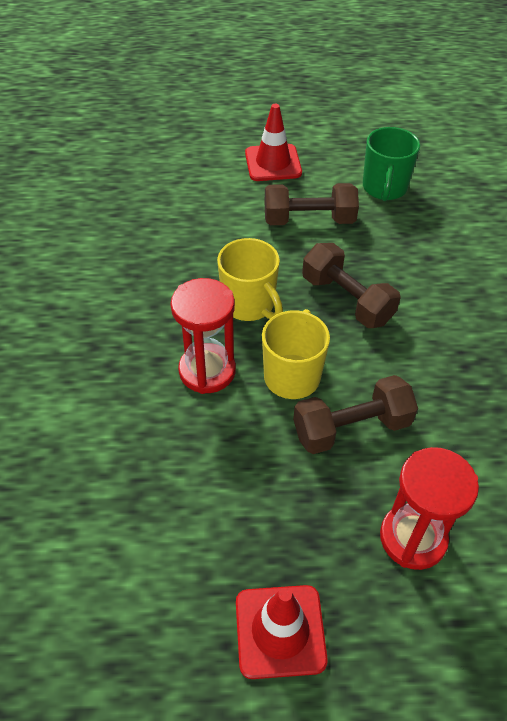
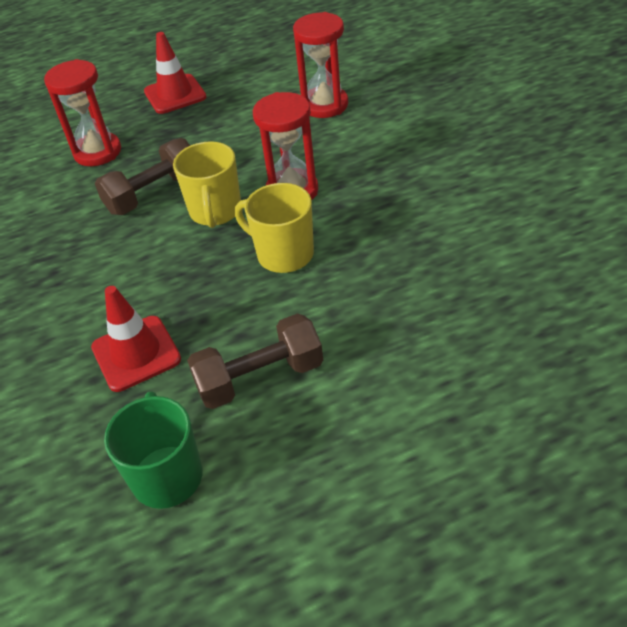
camera: 165 degrees right, 5 degrees down
(95, 495) = (325, 105): none -> red hourglass
(273, 163) = (354, 461): red traffic cone -> red traffic cone (136, 353)
(347, 300) = (183, 293): brown dumbbell -> none

